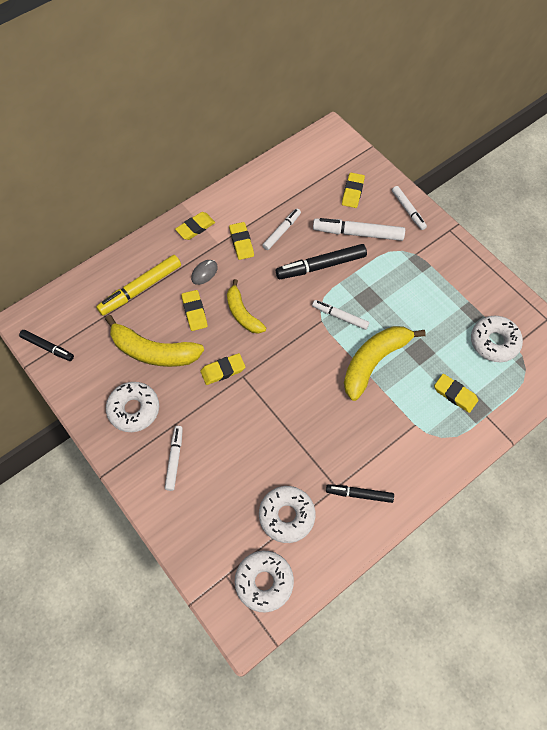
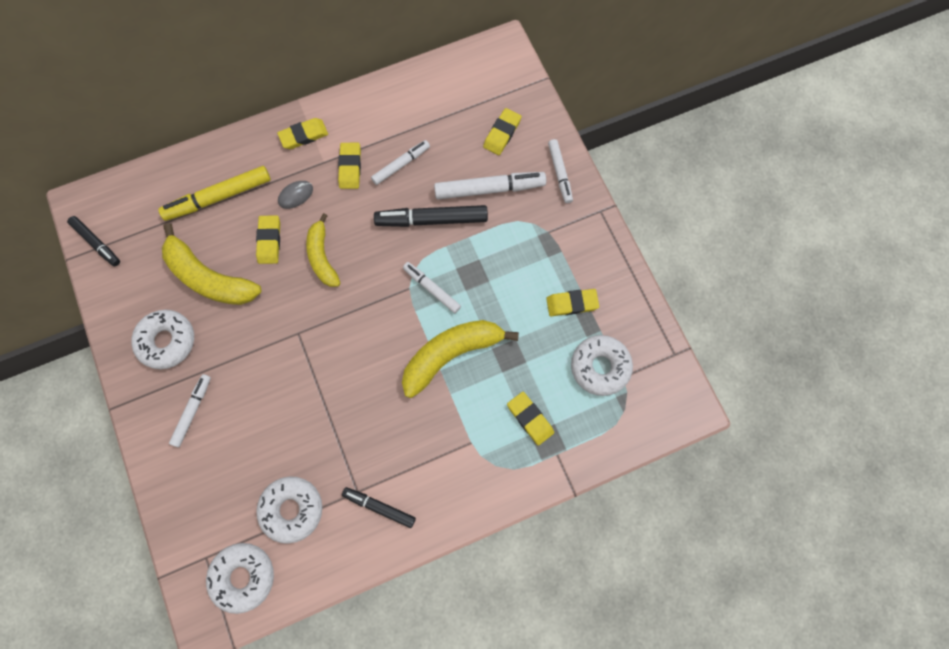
camera: 15 degrees right, 10 degrees up
(223, 370) = (278, 320): yellow eraser -> yellow eraser (572, 303)
(358, 233) = (489, 189): white marker -> white marker turned 150 degrees clockwise

